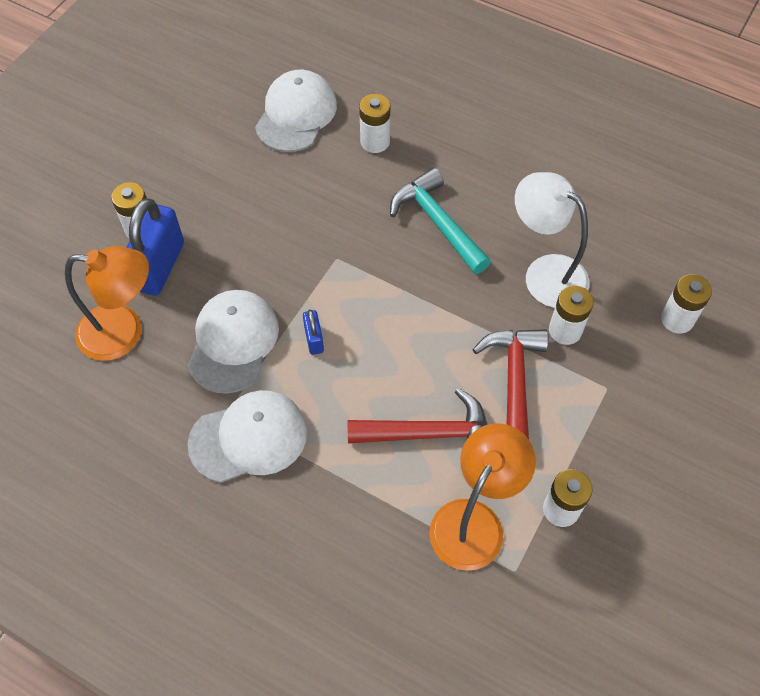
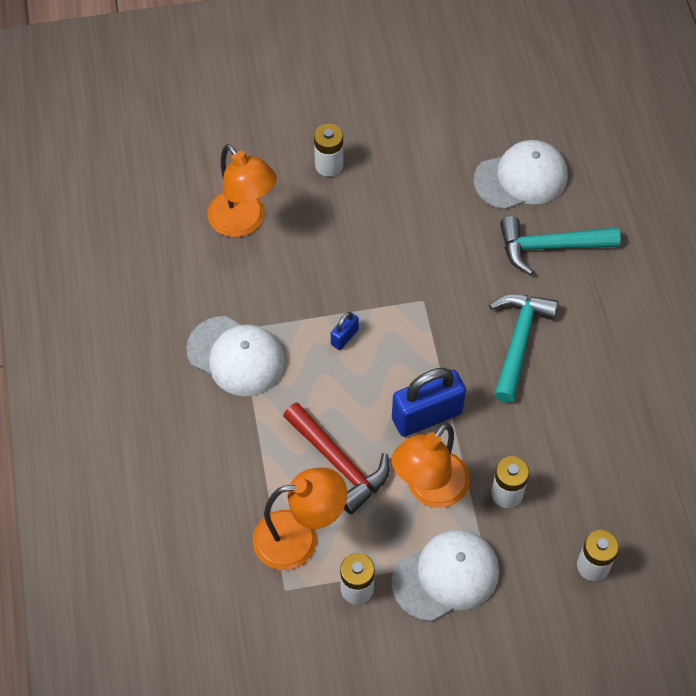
camera: 50 degrees right, 0 degrees up
(160, 266) = (311, 201): blue padlock -> blue padlock (427, 416)
(233, 342) = (296, 291): white cap -> white cap (446, 576)
(375, 142) = (549, 247): white battery -> turquoise hammer
(514, 383) = (429, 490): red hammer -> orange lamp
(545, 273) = (545, 445): white lamp -> none

